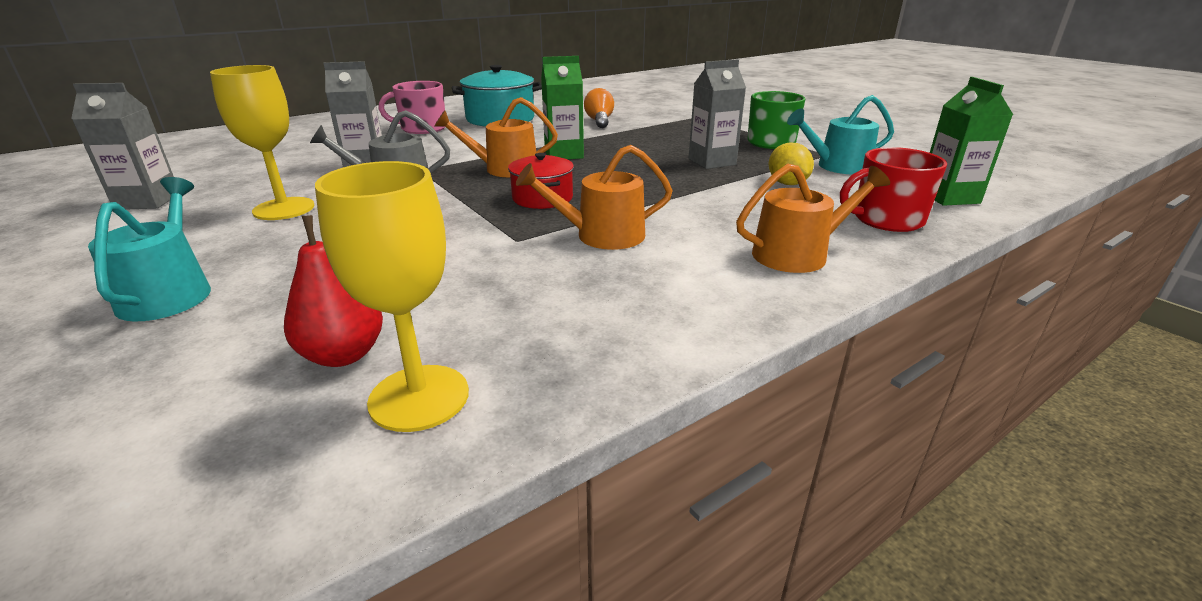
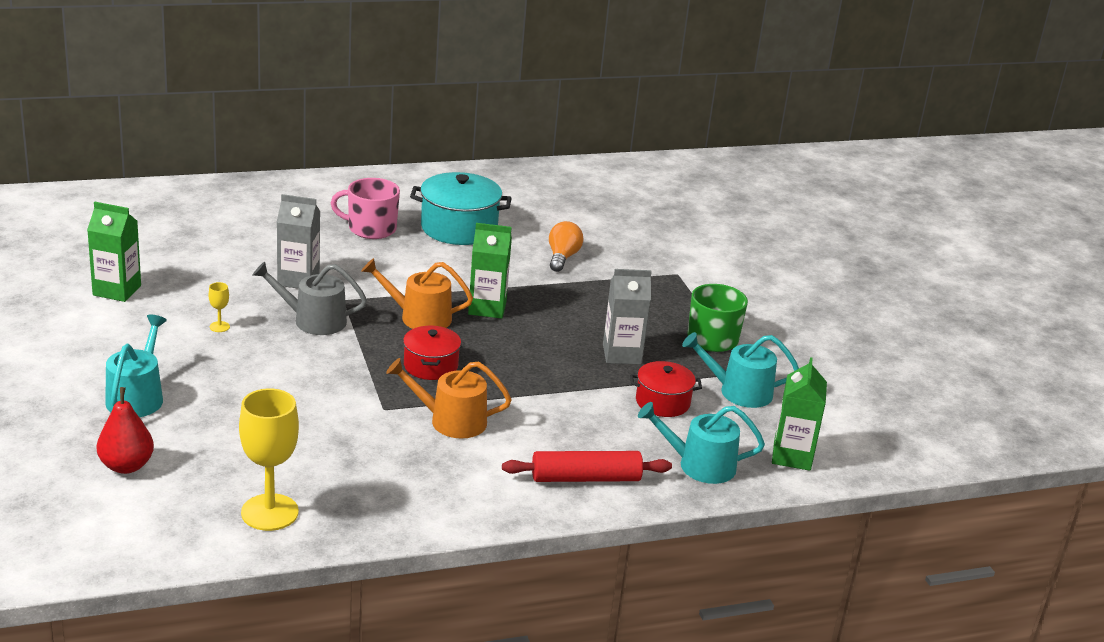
camera: 15 degrees right, 0 degrees up
(148, 201) = (117, 290): grey carton -> green carton
(284, 209) = (219, 327): yellow goblet -> yellow goblet, size x0.42
(343, 355) = (236, 474): red pear -> red pear (126, 466)
(787, 183) = (662, 402): yellow lemon -> red pot
(797, 254) = (585, 478): orange watering can -> red rolling pin
(886, 219) = (699, 465): red mug -> turquoise watering can

